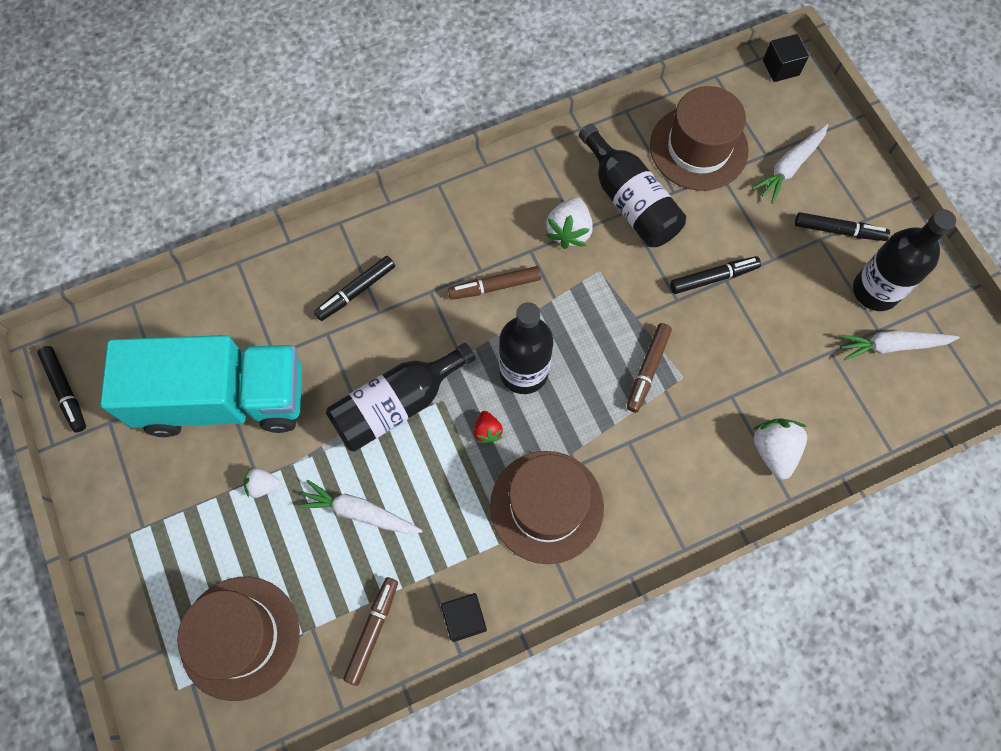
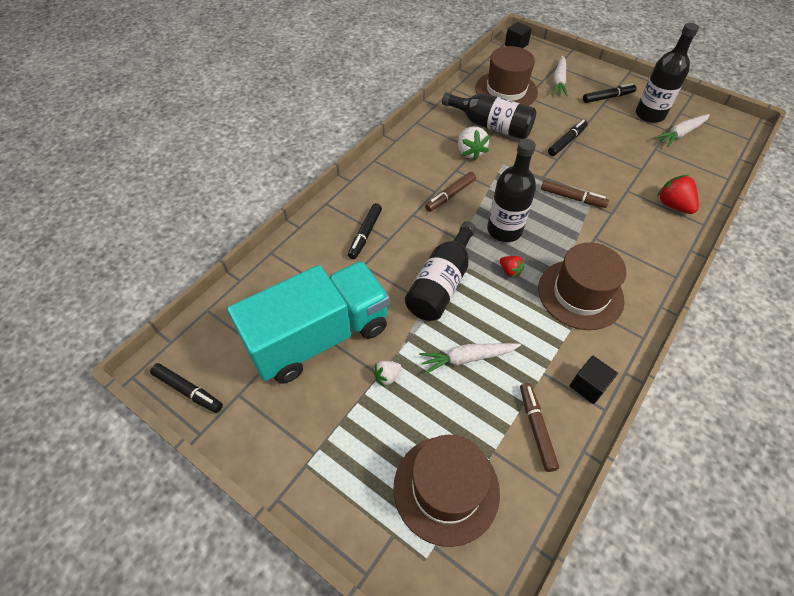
camera: 30 degrees left, 15 degrees down
(647, 370) = (572, 198): brown marker -> brown marker turned 60 degrees counterclockwise
(773, 451) = (673, 205): white strawberry -> red strawberry

